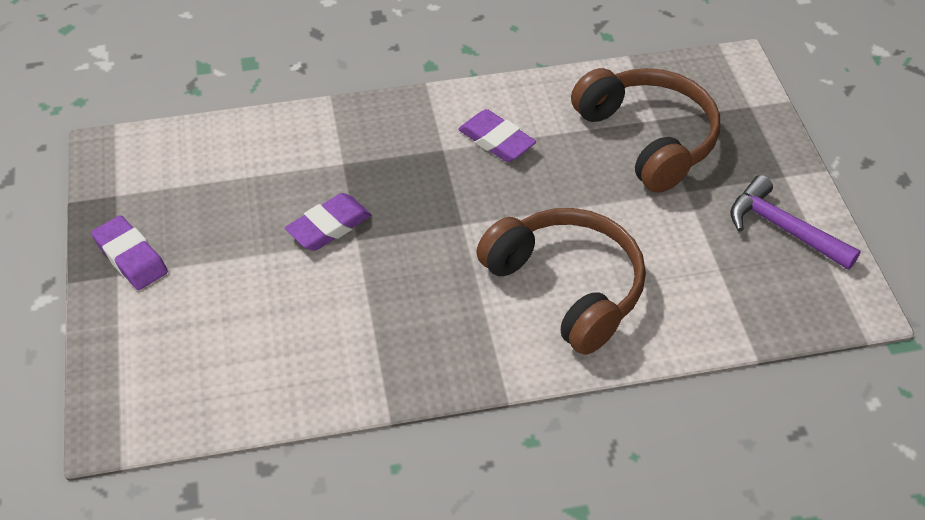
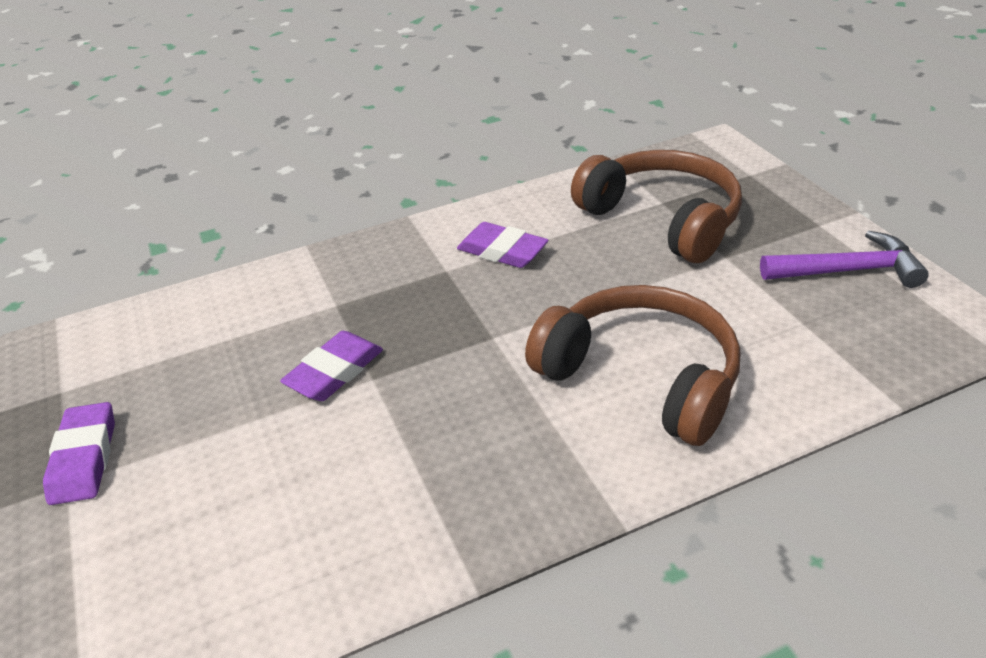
camera: 10 degrees left, 10 degrees down
(131, 257) = (84, 458): purple eraser -> purple eraser turned 45 degrees clockwise
(783, 228) = (848, 271): purple hammer -> purple hammer turned 150 degrees clockwise

